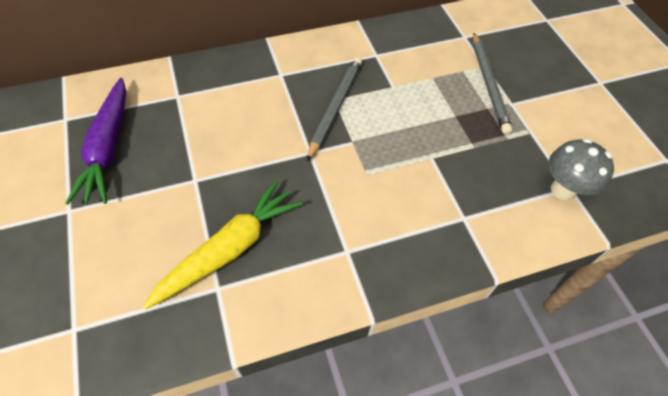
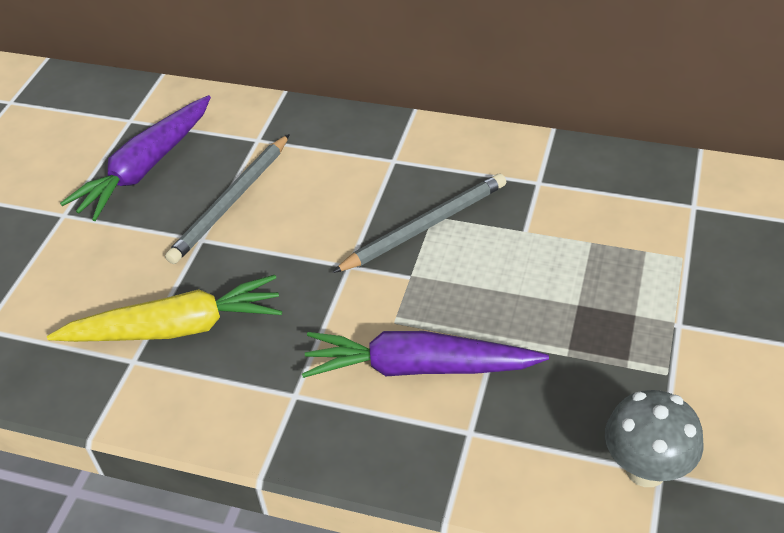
camera: 40 degrees right, 10 degrees down
(405, 194) = (419, 367): none -> purple carrot
(489, 84) = (668, 284): grey pencil -> grey pencil (231, 201)

